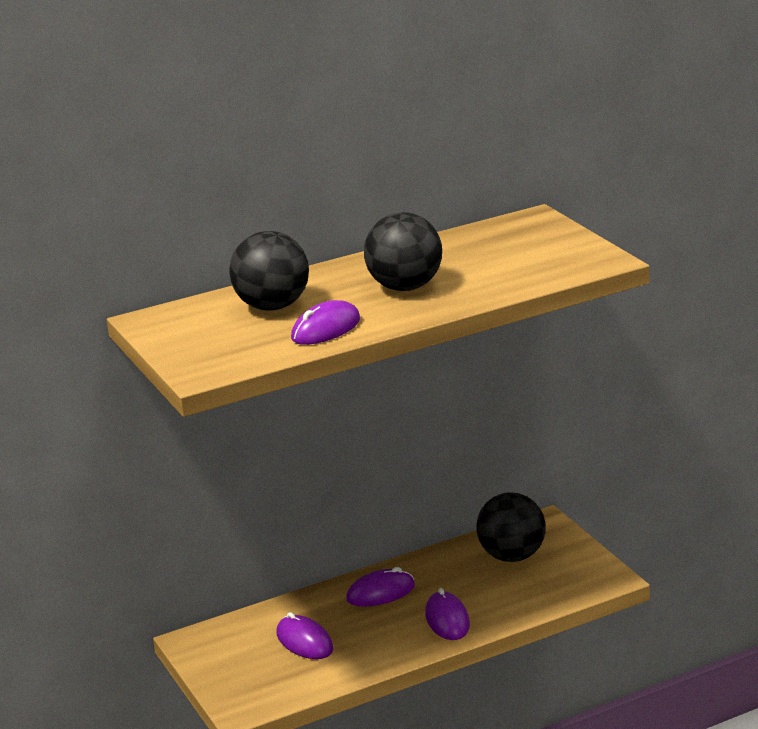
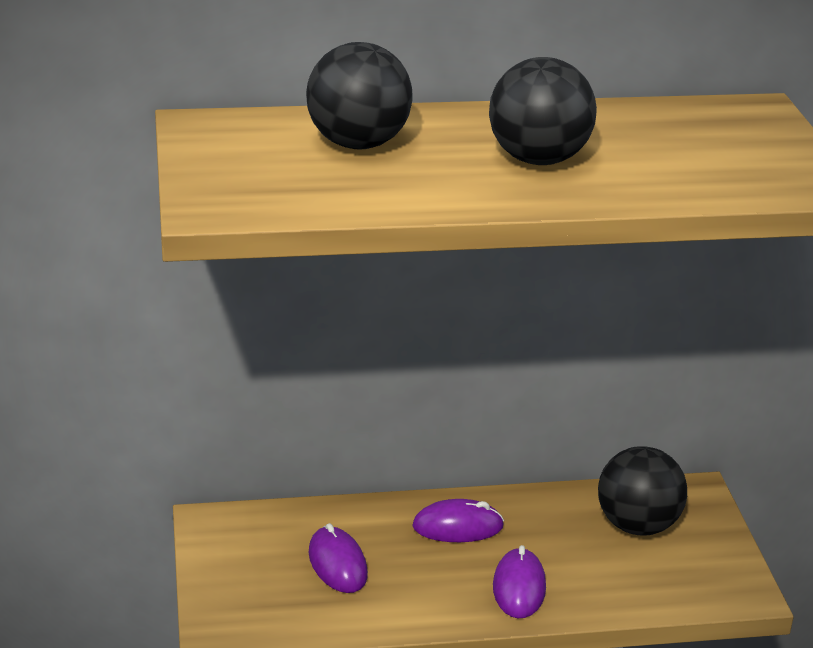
camera: 15 degrees right, 5 degrees up
(326, 329) = (402, 190): purple mouse -> none

